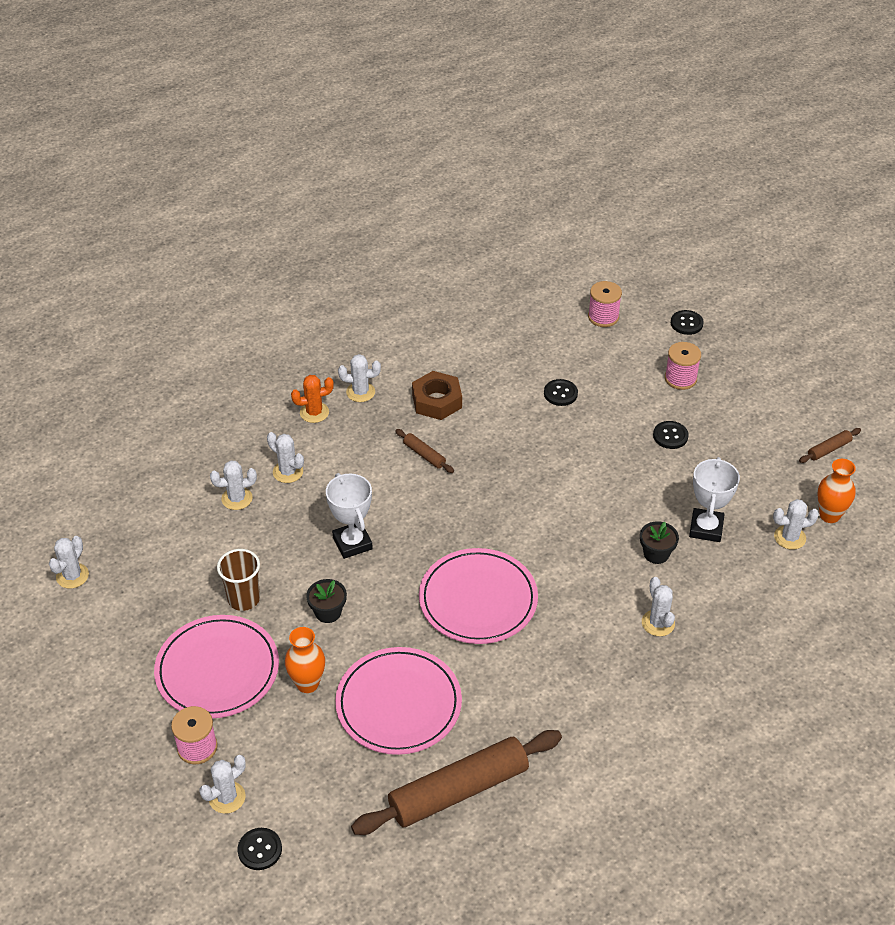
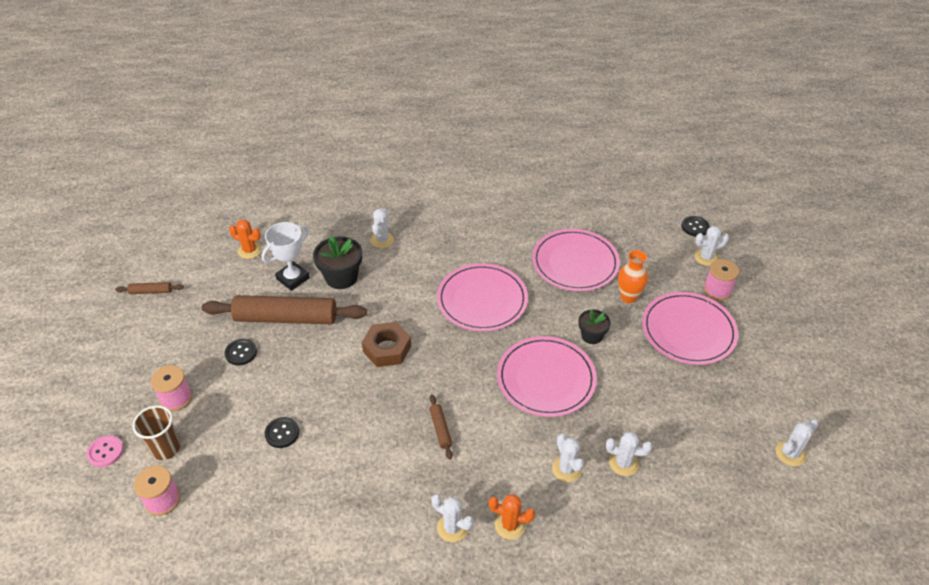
camera: 150 degrees left, 0 degrees up
(244, 599) = (651, 372): brown cup -> brown cup (166, 448)
(352, 543) = (546, 379): white trophy -> pink plate
(436, 401) = (391, 480): brown nut -> brown nut (387, 349)
(458, 790) = (566, 210): brown rolling pin -> brown rolling pin (286, 318)
(656, 554) = (341, 277): black flower pot -> black flower pot, size x1.62
(686, 323) = (105, 452): black button -> pink button
(789, 537) = (250, 250): white cactus -> orange cactus
(829, 515) = (209, 252): orange vase -> none

